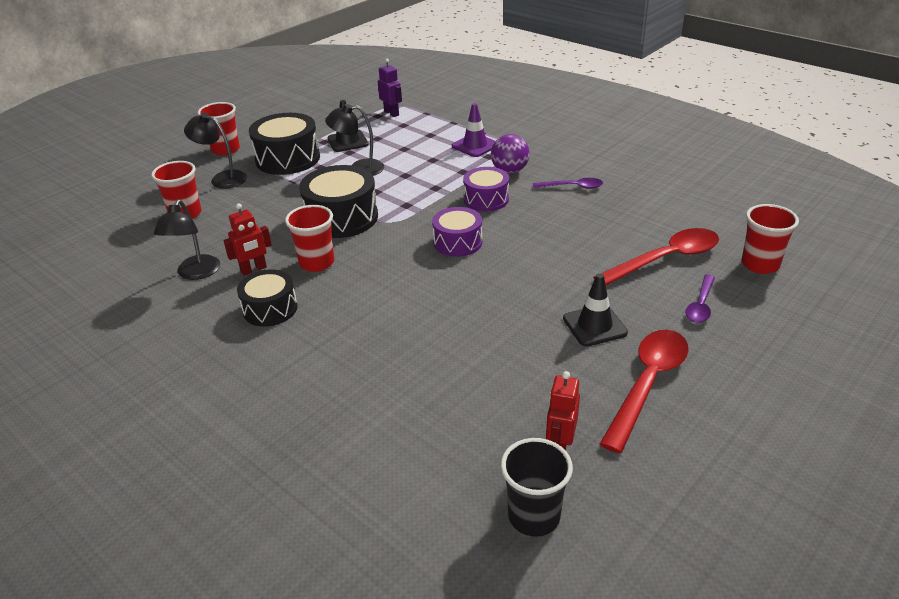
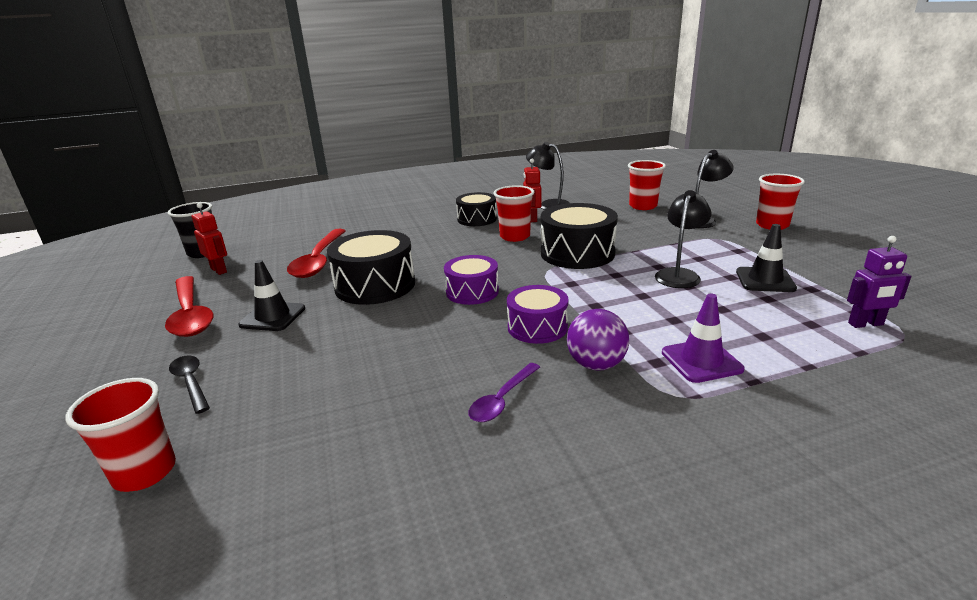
camera: 120 degrees right, 10 degrees down
(288, 159) = (731, 247): black drum -> black drum (375, 285)
(666, 259) = (273, 399): red spoon -> red spoon (318, 261)
(700, 305) = (191, 382): purple spoon -> black spoon

